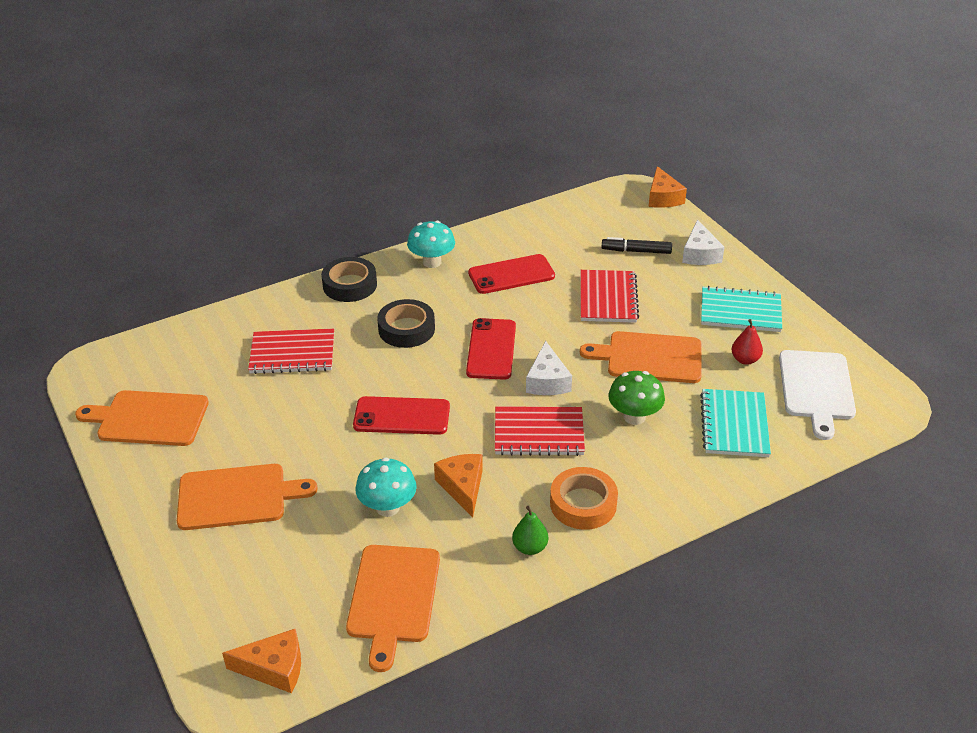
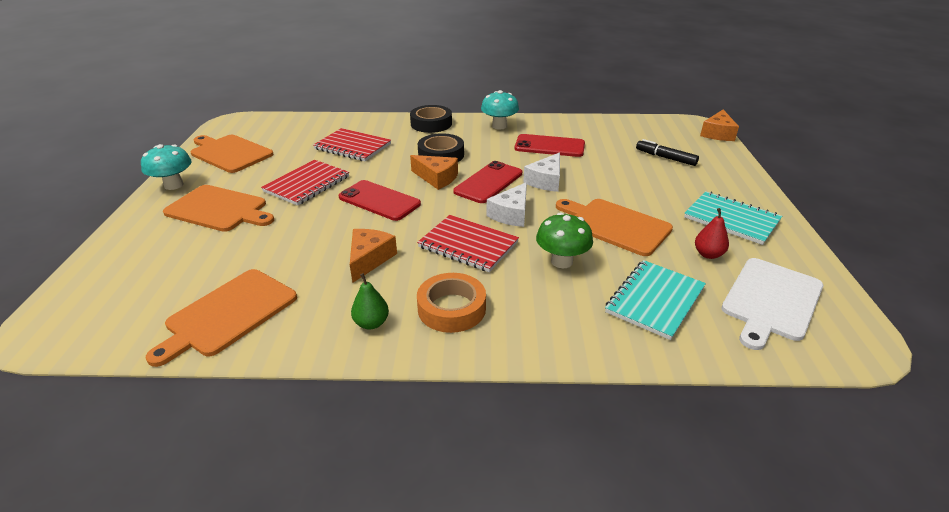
camera: 30 degrees right, 5 degrees down
(274, 668) = (91, 325): orange cheese -> orange cheese (437, 178)
(387, 507) = (301, 252): turquoise mushroom -> turquoise mushroom (174, 185)
(608, 298) = (614, 179): red notebook -> red notebook (307, 184)
(700, 254) = (722, 173): white cheese -> white cheese (546, 181)

